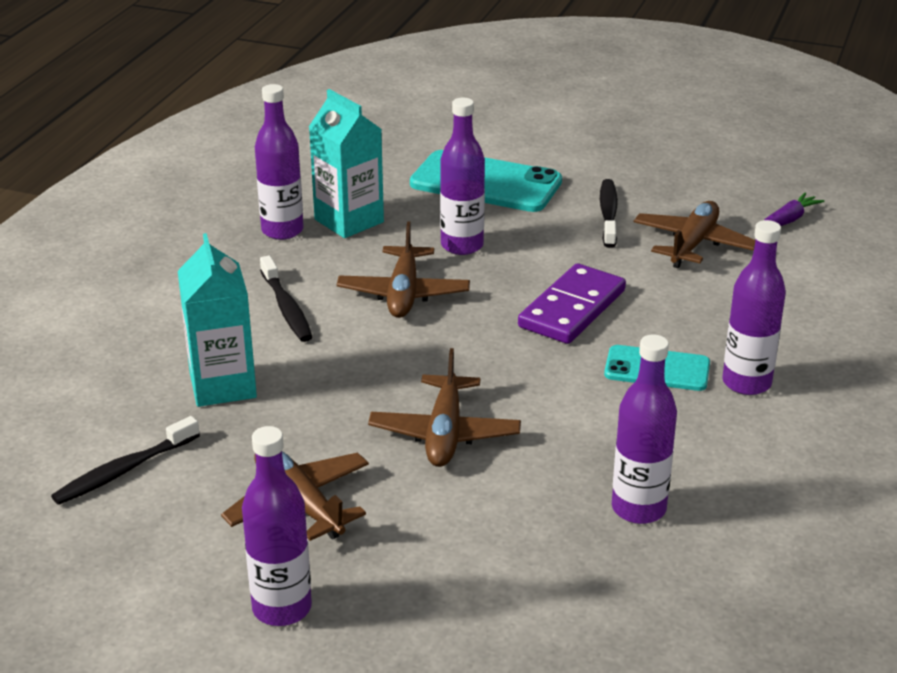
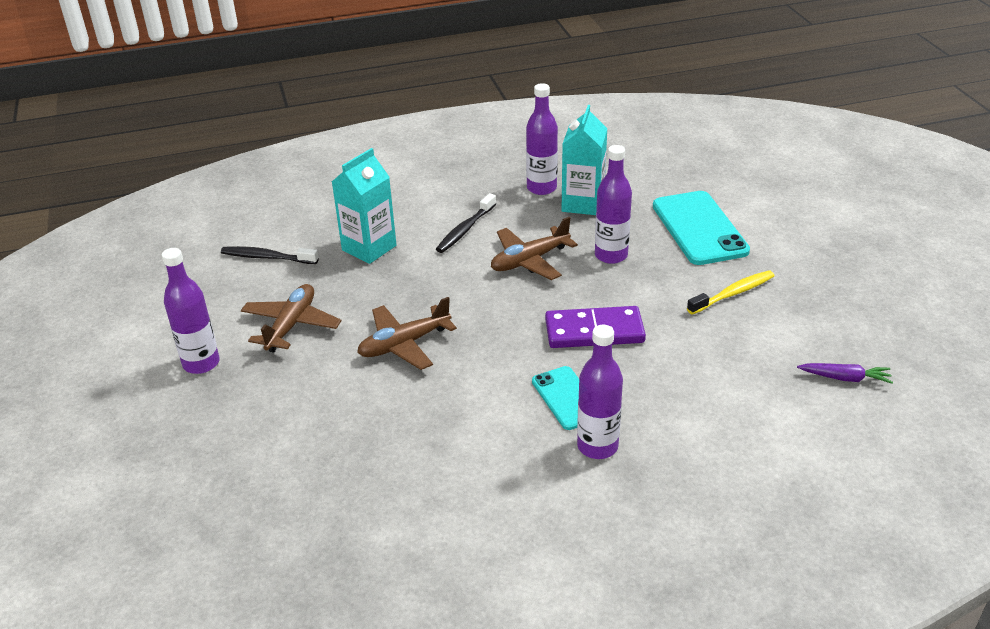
camera: 55 degrees right, 5 degrees up
(608, 214) = (733, 293): black toothbrush -> yellow toothbrush
(638, 508) = (405, 456): purple bottle -> none
(693, 244) = (746, 347): brown plane -> none

